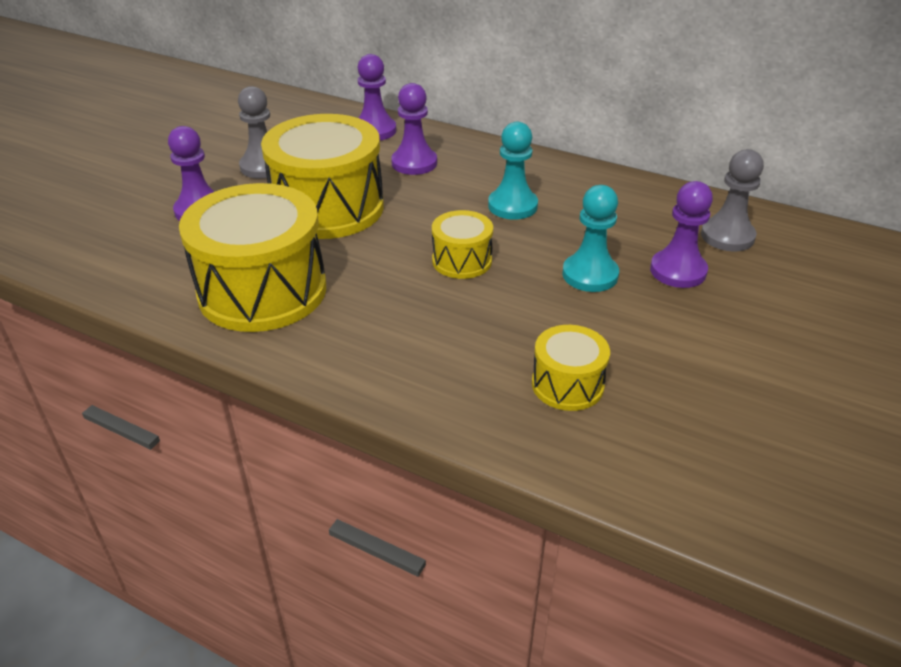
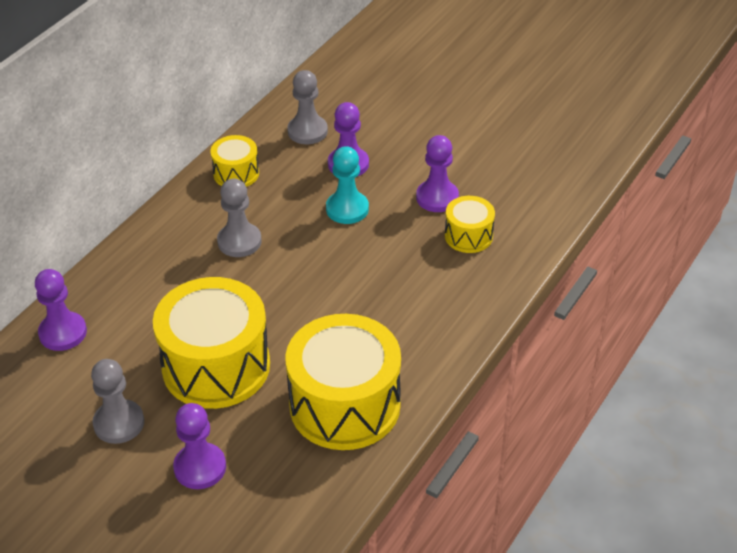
camera: 85 degrees left, 5 degrees up
(414, 163) = (144, 303): purple pawn -> purple pawn (437, 198)
(462, 261) = (318, 278): yellow drum -> yellow drum (236, 173)
(512, 206) = (239, 241): turquoise pawn -> grey pawn

